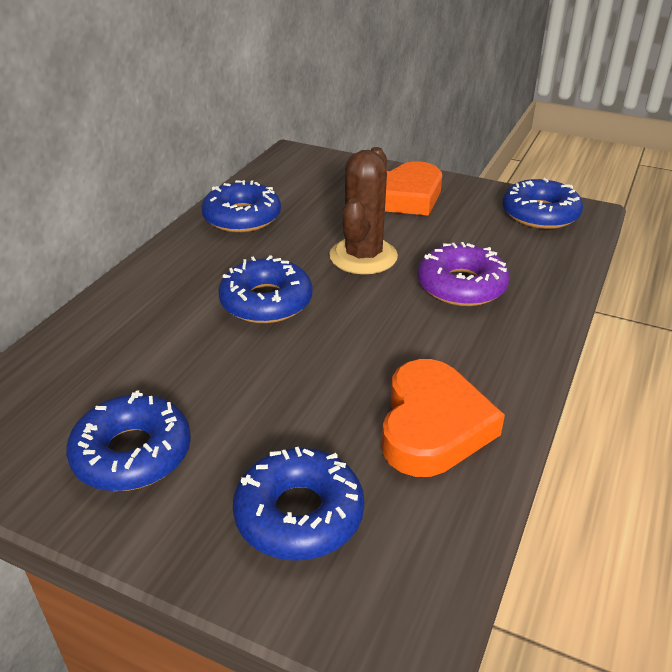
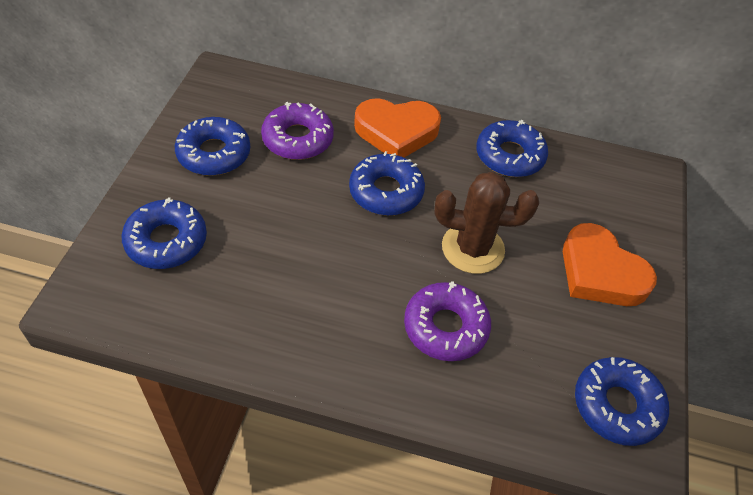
camera: 75 degrees right, 15 degrees up
(142, 364) = (297, 139): none -> purple donut
(433, 426) = (252, 310): orange heart -> orange heart (396, 132)

